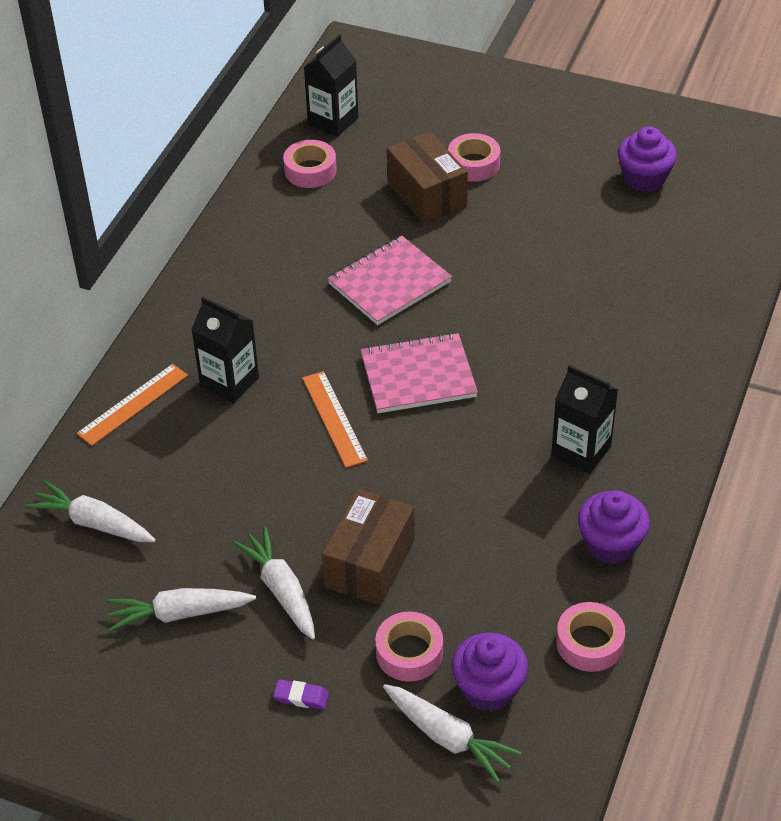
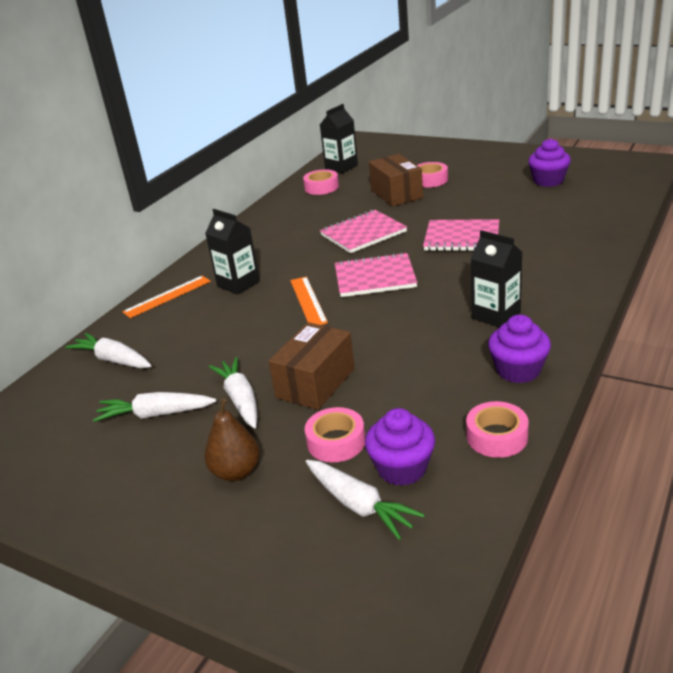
camera: 10 degrees right, 15 degrees down
(301, 697) = (236, 472): purple eraser -> brown pear
(528, 299) = (462, 238): none -> pink notebook

